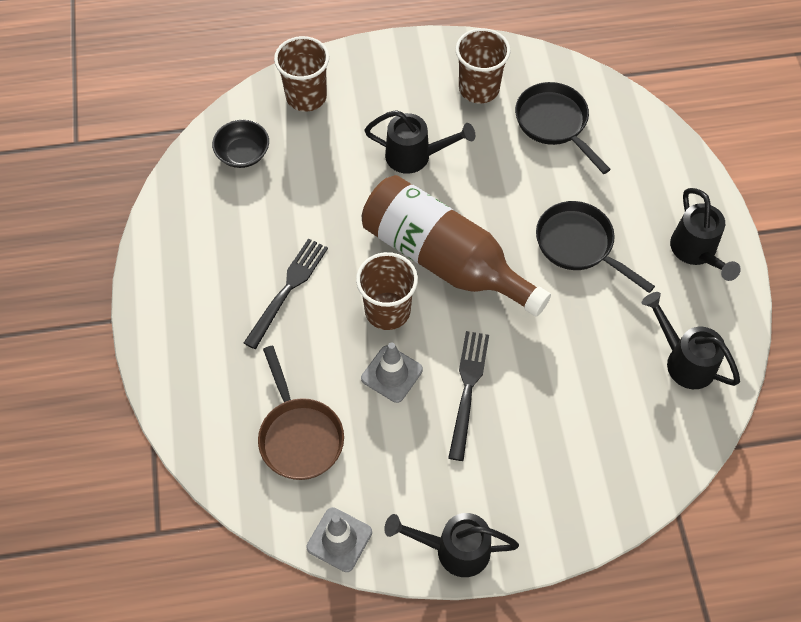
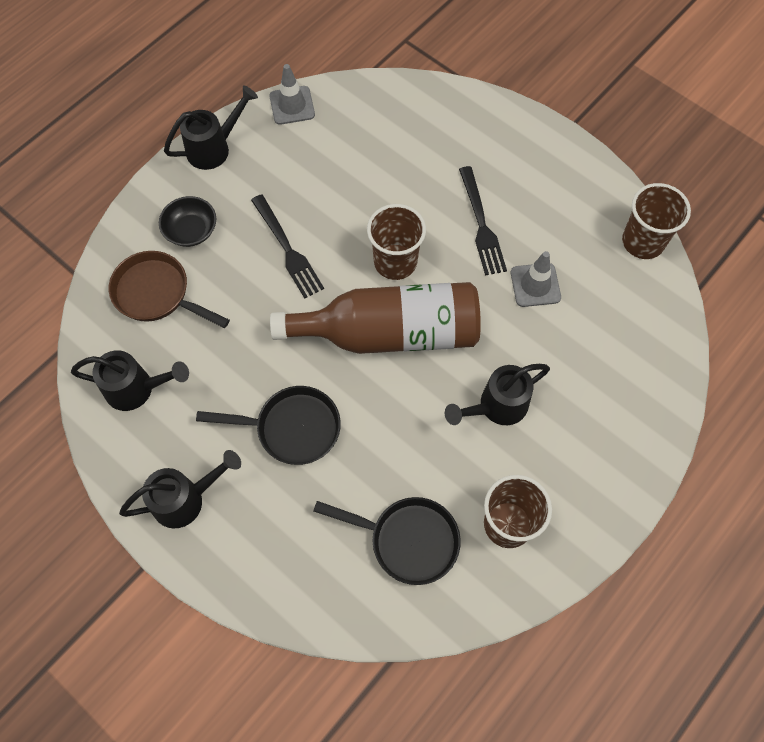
camera: 140 degrees right, 5 degrees up
(243, 153) = (631, 301): black bowl -> black bowl (191, 230)
(299, 436) = (374, 141): brown pan -> brown pan (157, 294)
(306, 96) = (642, 392): brown cup -> brown cup (643, 242)
(392, 374) = (350, 221): grey traffic cone -> grey traffic cone (535, 285)
(696, 252) = (186, 499): black watering can -> black watering can turned 120 degrees clockwise

